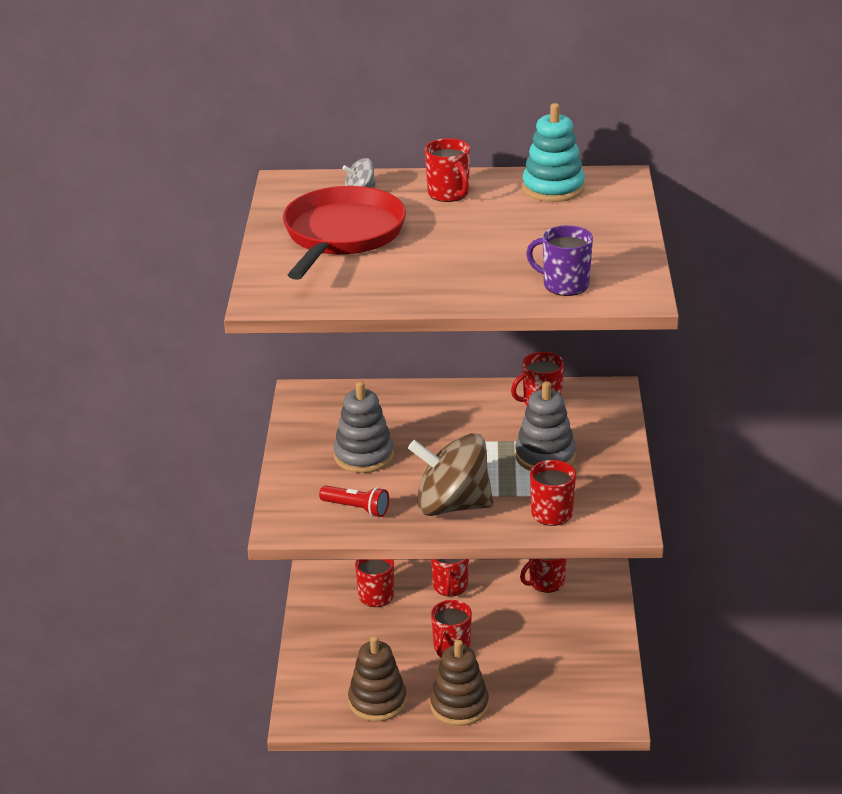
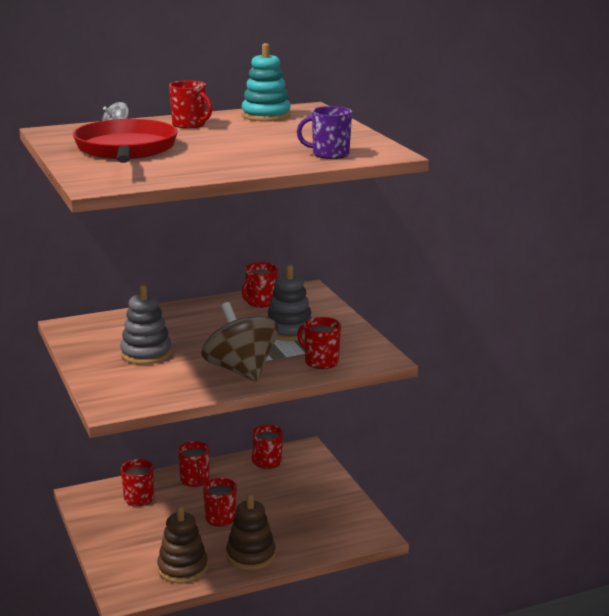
camera: 25 degrees left, 10 degrees down
(357, 508) = (165, 385): red flashlight -> none
(452, 505) = (241, 370): brown spinning top -> brown spinning top turned 75 degrees clockwise

